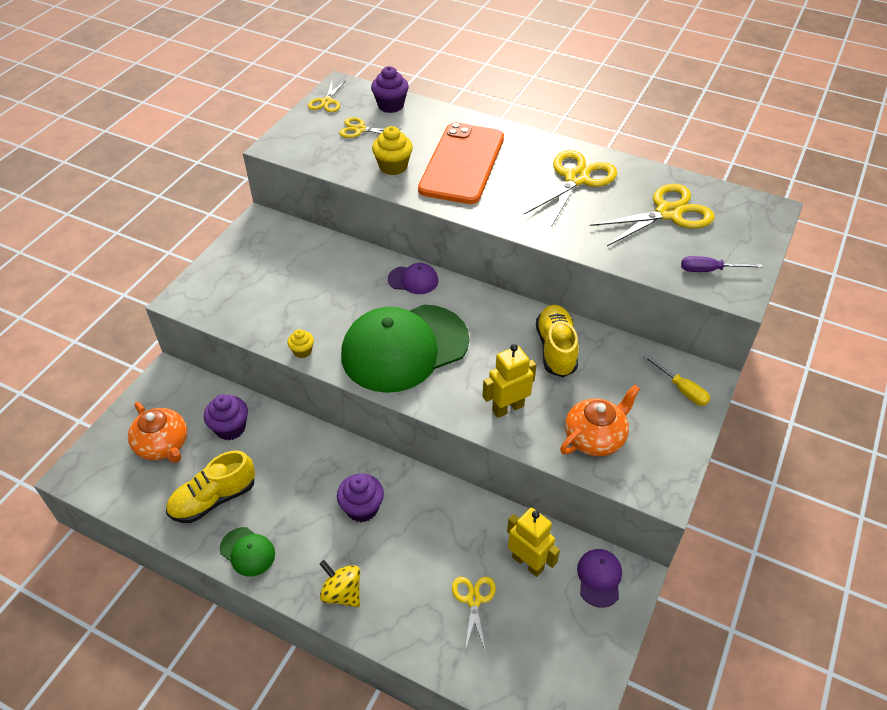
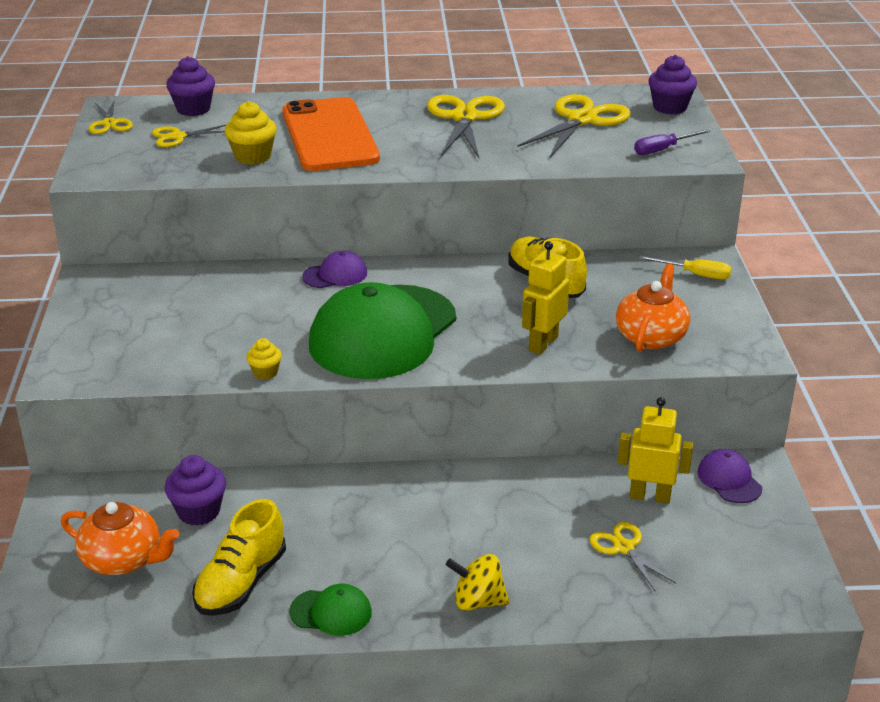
camera: 30 degrees left, 15 degrees down
(362, 508) = (430, 521): purple cupcake -> purple cupcake (670, 107)

